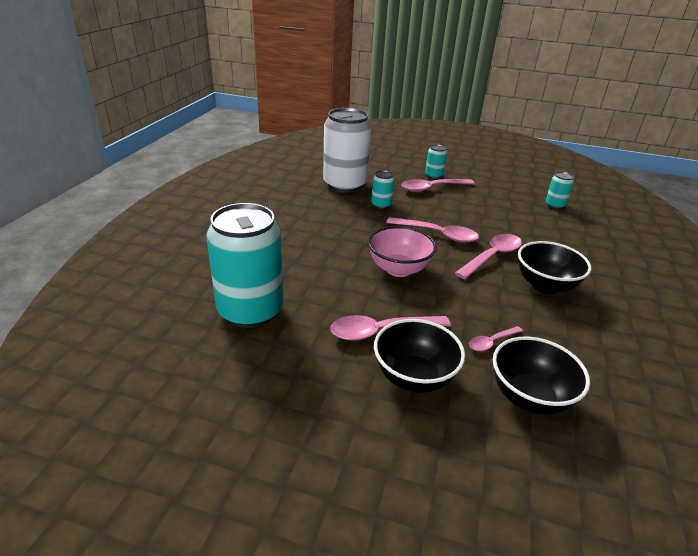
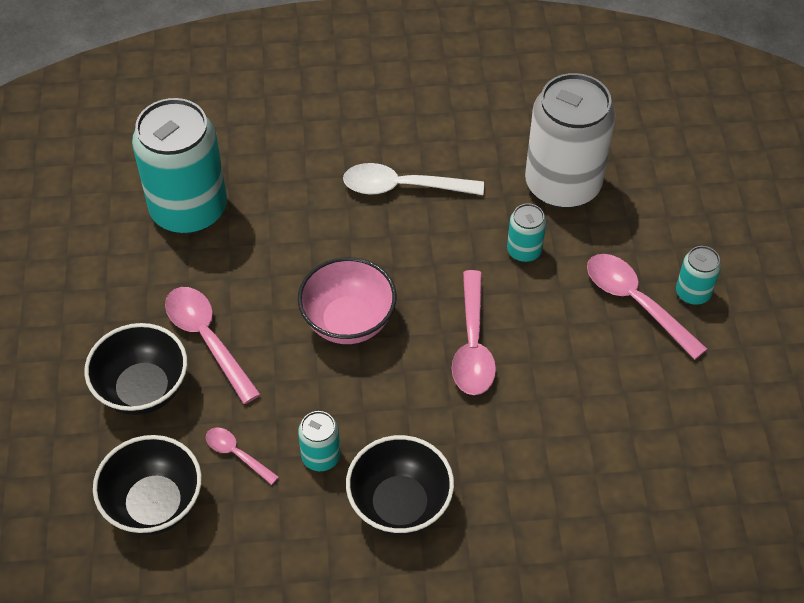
camera: 70 degrees right, 20 degrees up
(306, 225) = (403, 187): none -> white spoon
(492, 256) = (446, 426): pink spoon -> none
(555, 205) = (699, 502): turquoise can -> turquoise can (321, 457)

